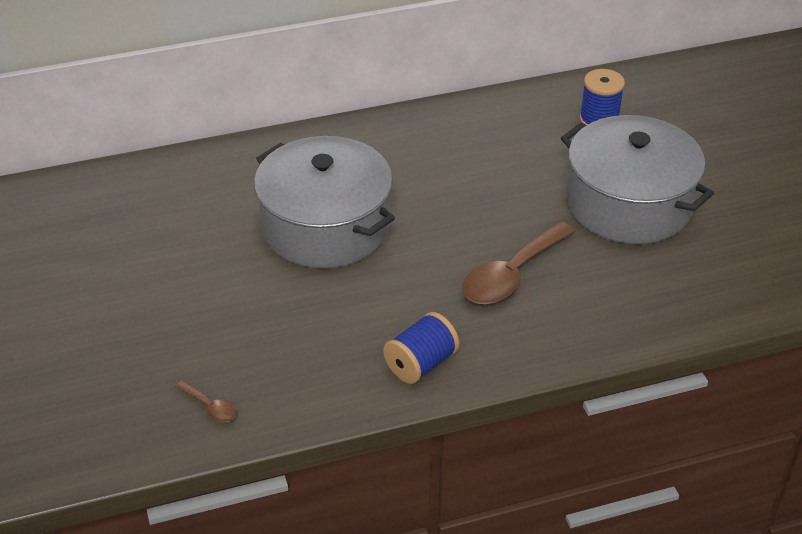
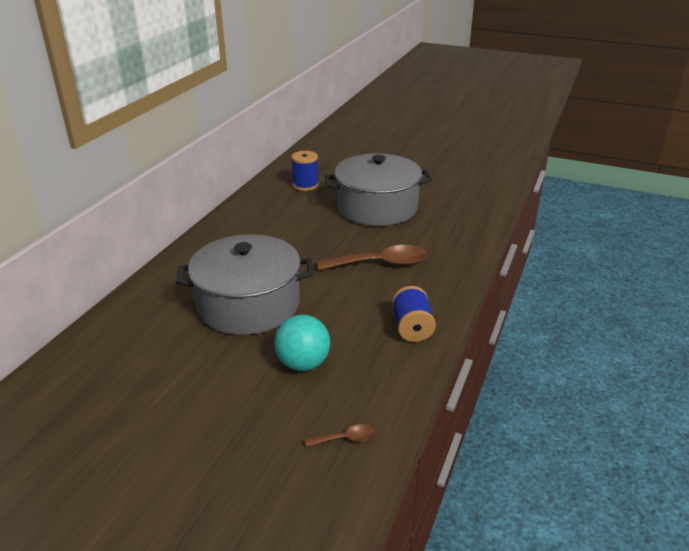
camera: 50 degrees left, 10 degrees down
(280, 318) = (303, 363): none -> turquoise ball
(511, 275) = (381, 264): brown spoon -> brown spoon turned 90 degrees counterclockwise

